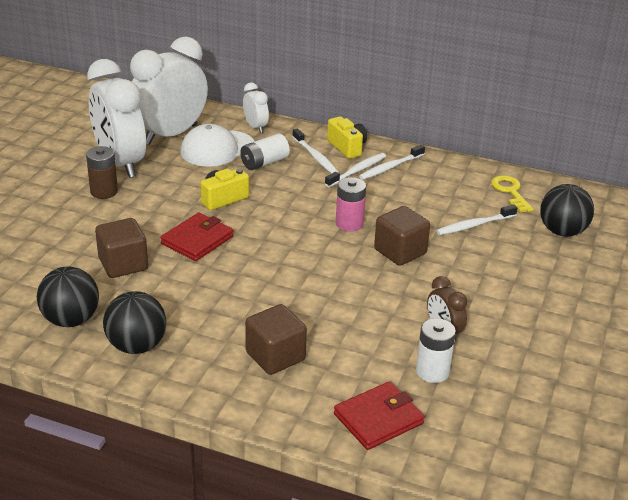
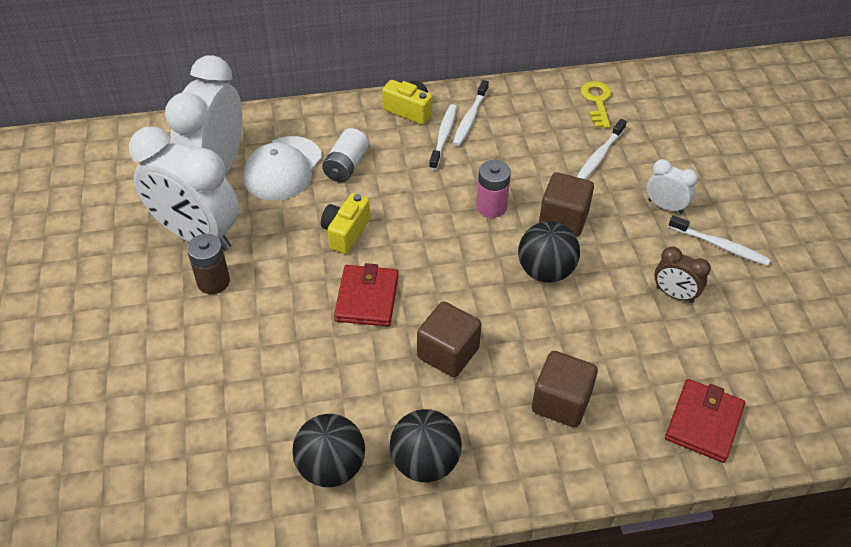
camera: 30 degrees left, 15 degrees up
(123, 264) = (320, 367): brown cube -> brown cube (448, 353)
(255, 127) = (297, 122): white clock -> white clock (665, 206)
(315, 157) = (389, 136): white toothbrush -> white toothbrush (720, 246)
(432, 371) = (702, 345): white battery -> none
(510, 192) = (597, 102): yellow key -> yellow key turned 45 degrees clockwise
(562, 231) = (674, 129): black ball -> black ball (545, 271)

